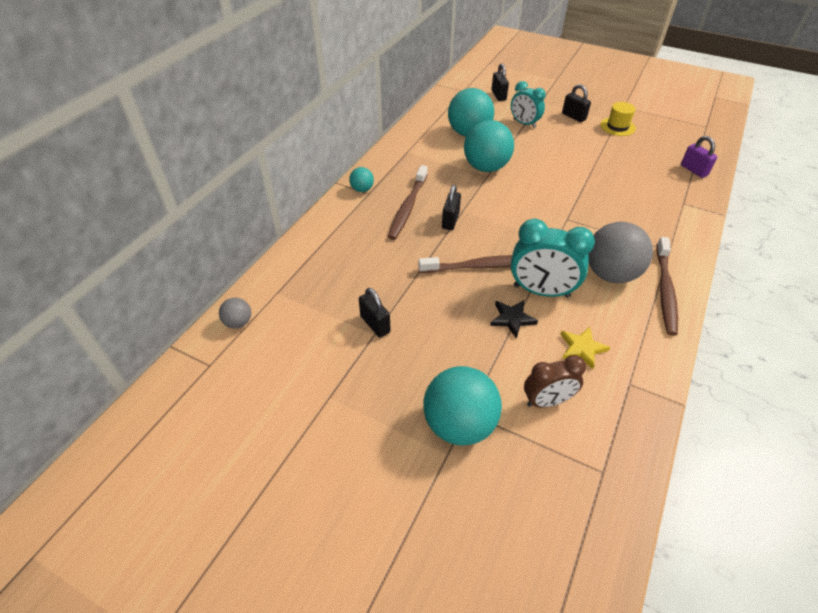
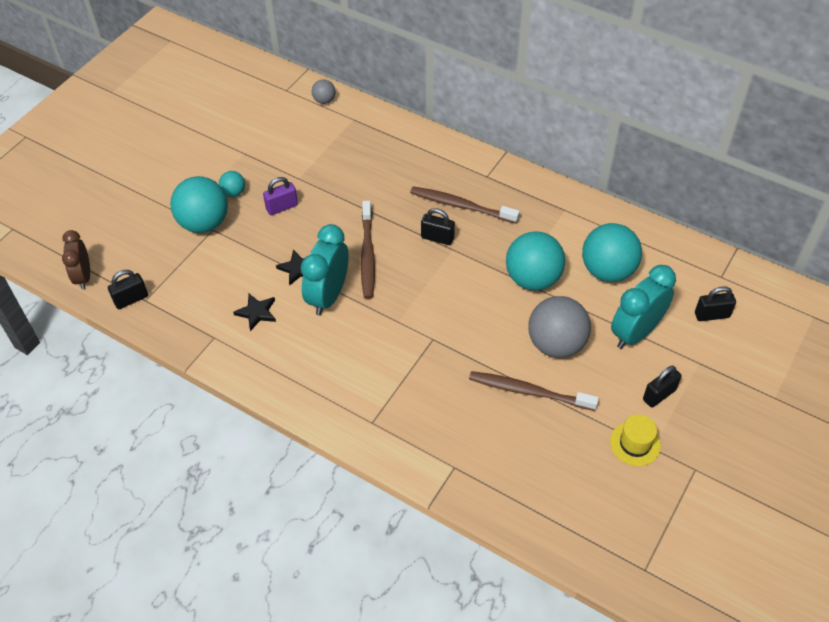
camera: 95 degrees right, 5 degrees up
(362, 189) = (493, 171): turquoise ball -> turquoise ball (234, 192)
(375, 324) = (308, 178): black padlock -> black padlock (131, 299)
(524, 124) = (635, 333): turquoise clock -> turquoise clock, size x1.52
(547, 401) = (211, 278): brown clock -> brown clock (83, 276)
(582, 348) = (256, 312): yellow star -> black star
(610, 274) = (343, 357): grey ball -> grey ball (556, 344)
(665, 291) = (313, 398): brown toothbrush -> brown toothbrush (528, 391)
(694, 170) = (525, 506): purple padlock -> purple padlock (282, 207)

